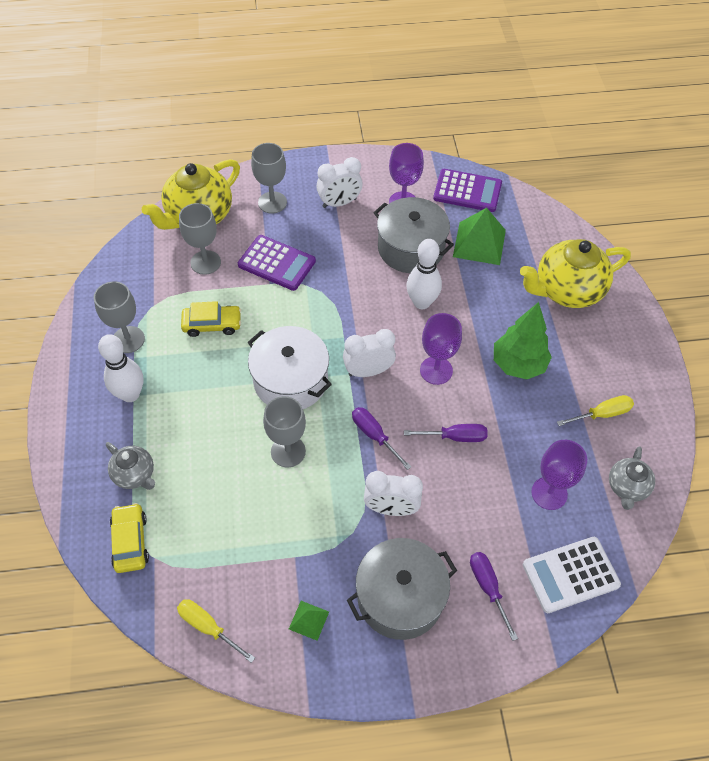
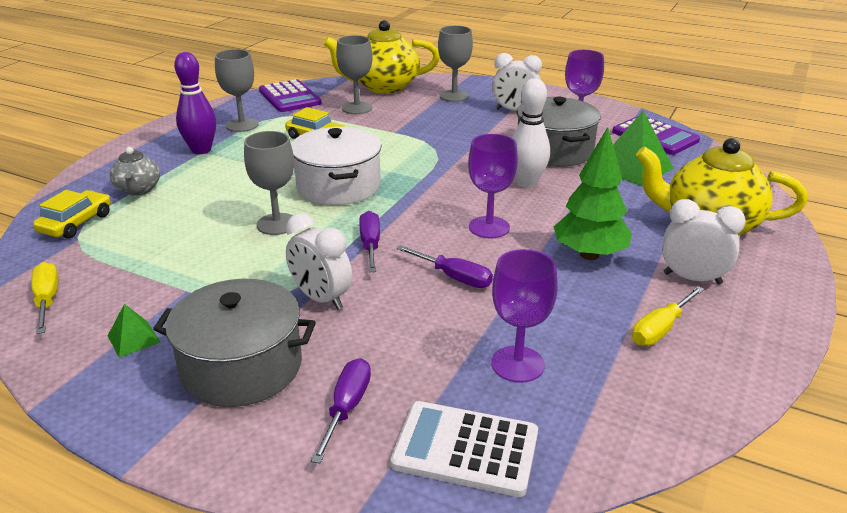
camera: 35 degrees right, 25 degrees down
(130, 394) = (201, 150): white bowling pin -> purple bowling pin
(276, 263) = (415, 124): purple calculator -> purple calculator (289, 97)
(368, 371) = (418, 205): white clock -> white clock (692, 278)
(601, 414) = (660, 329): yellow screwdriver -> yellow screwdriver turned 120 degrees clockwise
(627, 487) = (633, 405): grey teapot -> none

